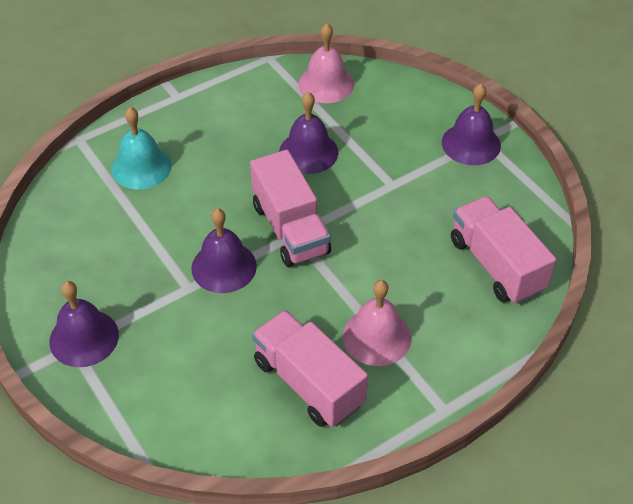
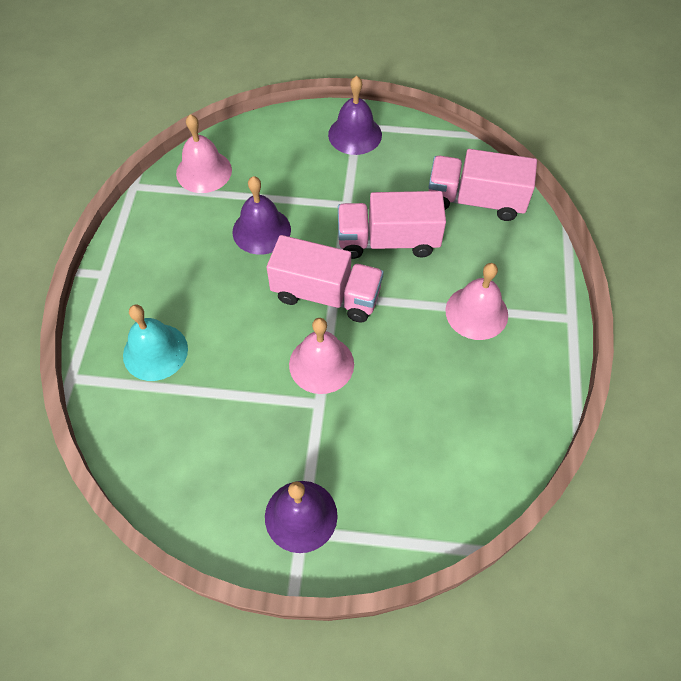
camera: 50 degrees left, 10 degrees up
(224, 267) = (321, 364): purple bell -> pink bell
(308, 383) = (482, 383): pink truck -> pink truck (388, 241)

